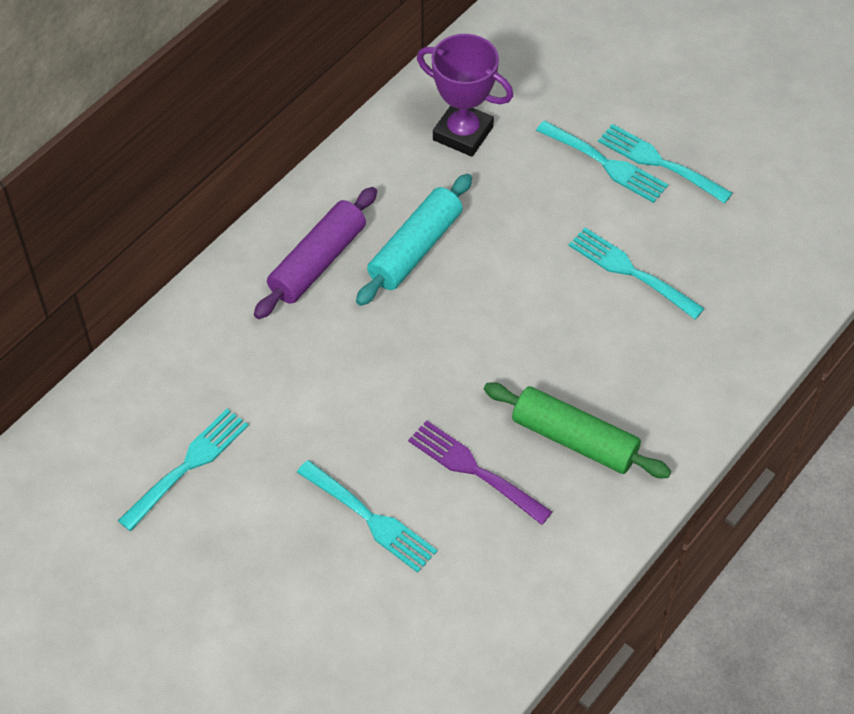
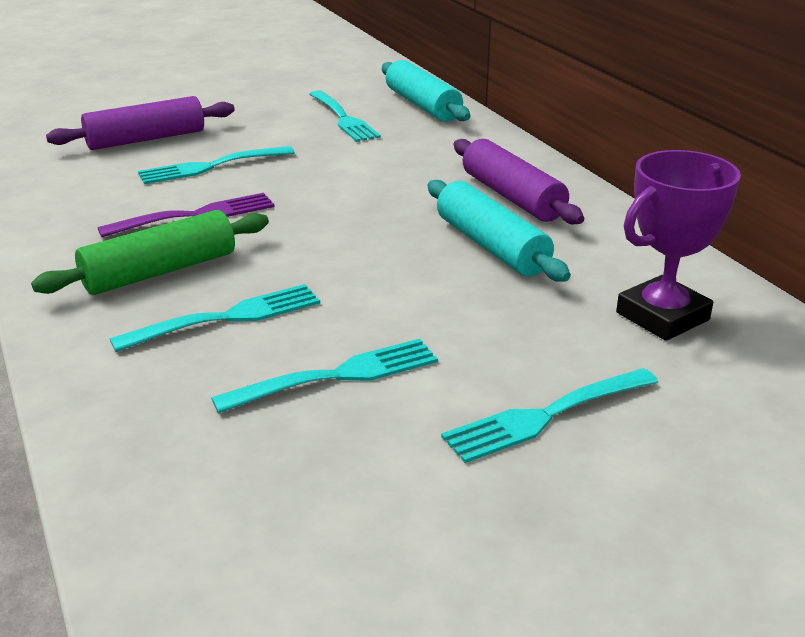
camera: 115 degrees right, 25 degrees down
(114, 409) = (423, 105): none -> turquoise rolling pin
(333, 621) = (146, 139): none -> purple rolling pin
(659, 162) = (518, 471): turquoise fork -> turquoise fork (227, 318)

